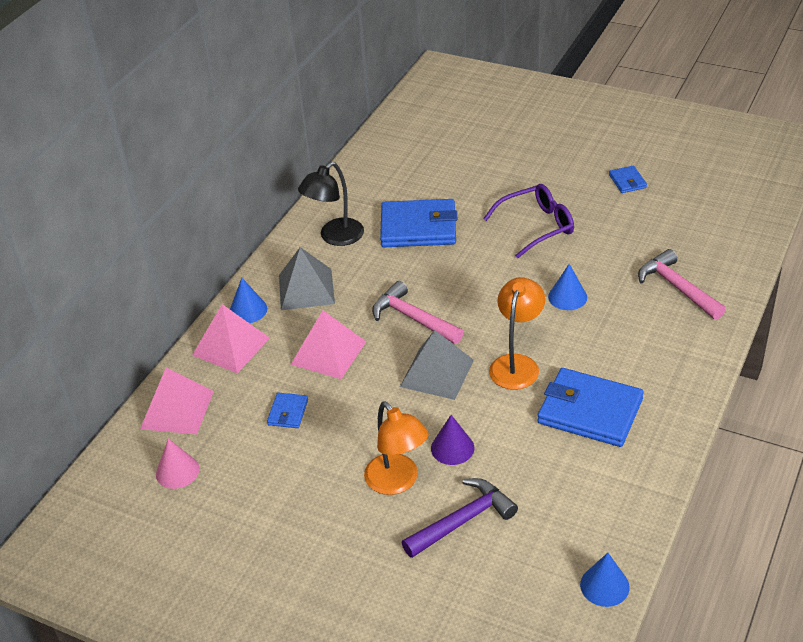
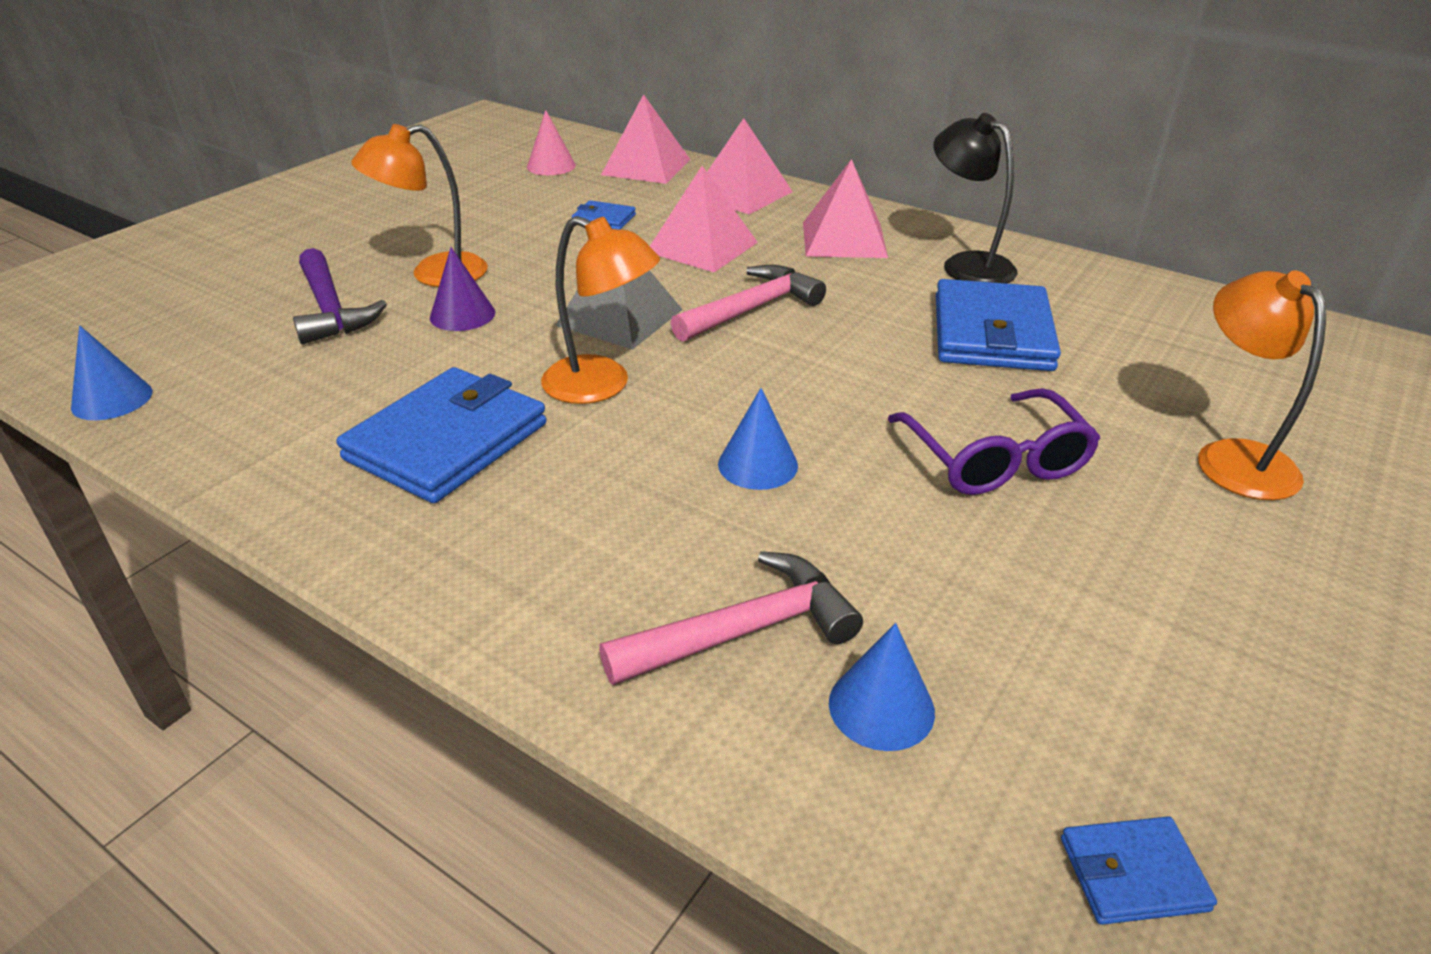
camera: 95 degrees right, 5 degrees down
(248, 310) = (809, 204): blue cone -> blue cone (881, 707)
(306, 289) = (844, 239): grey pyramid -> pink pyramid
(511, 163) = (1233, 457): none -> orange lamp
(627, 181) = (1199, 635): blue wallet -> blue wallet (1133, 874)

